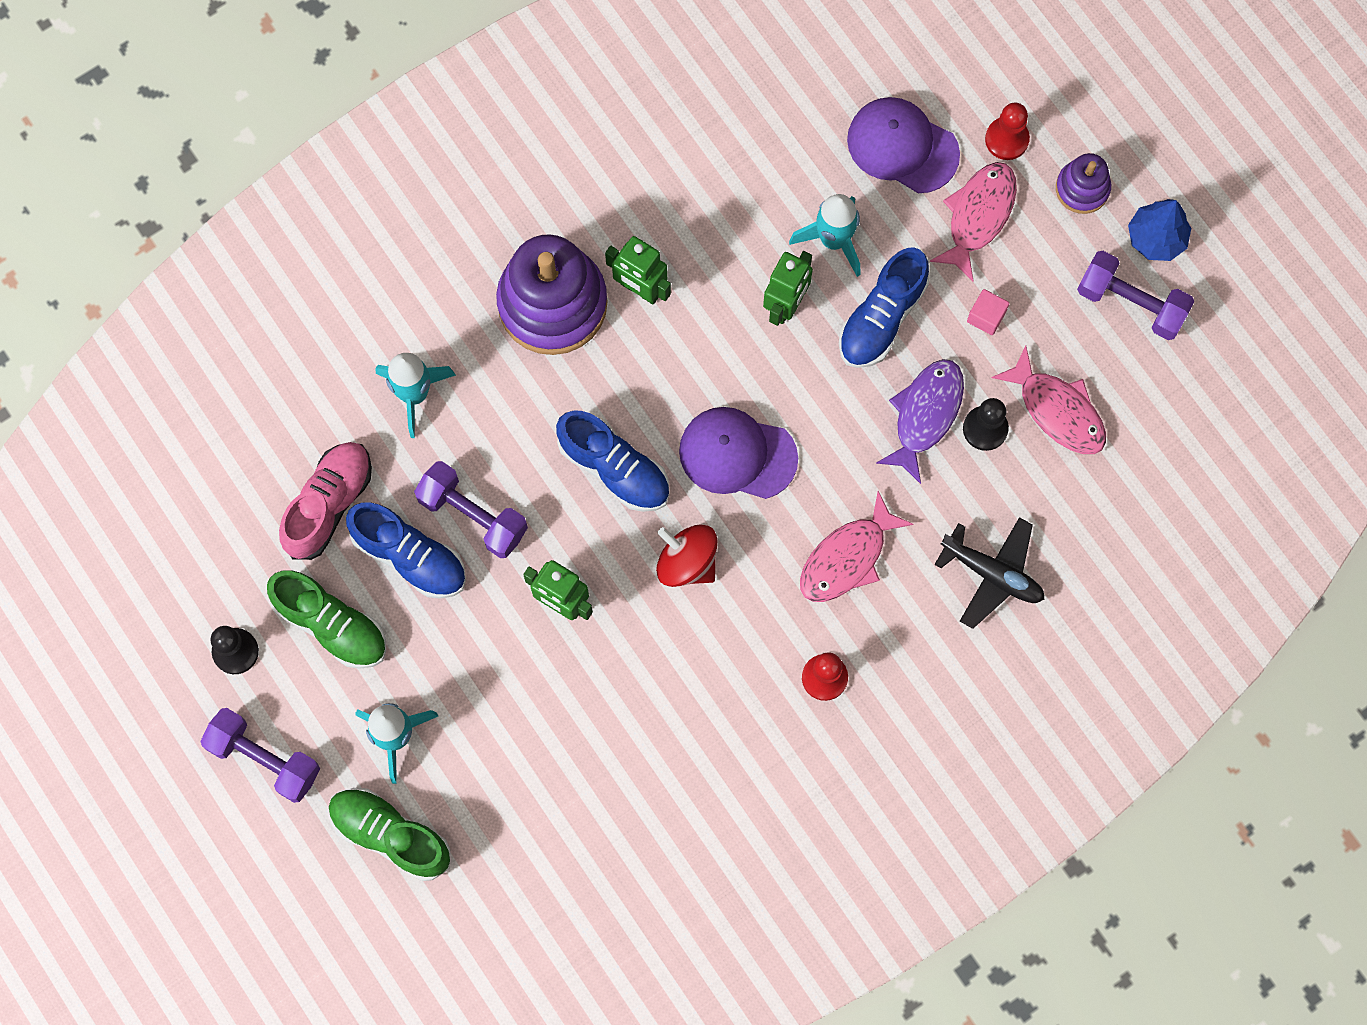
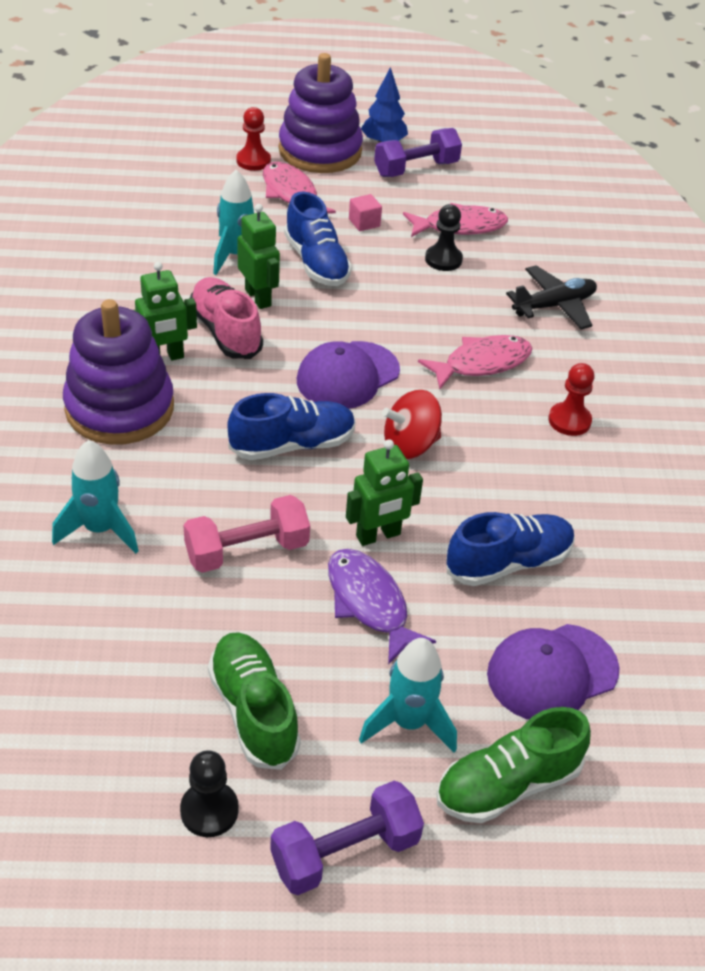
camera: 60 degrees left, 30 degrees down
(329, 504) = (136, 646): pink shoe -> pink shoe (226, 332)
(331, 625) = (253, 711): green shoe -> green shoe turned 90 degrees counterclockwise
(409, 556) = (242, 614): blue shoe -> blue shoe (508, 563)
(473, 515) = (247, 551): purple dumbbell -> pink dumbbell
(847, 558) = (482, 363): pink fish -> pink fish turned 105 degrees counterclockwise
(902, 146) = (207, 199): purple cap -> purple cap (552, 672)
(925, 414) = (407, 278): purple fish -> purple fish (369, 603)
(1082, 188) = (320, 151): purple stacking toy -> purple stacking toy, size x2.00

